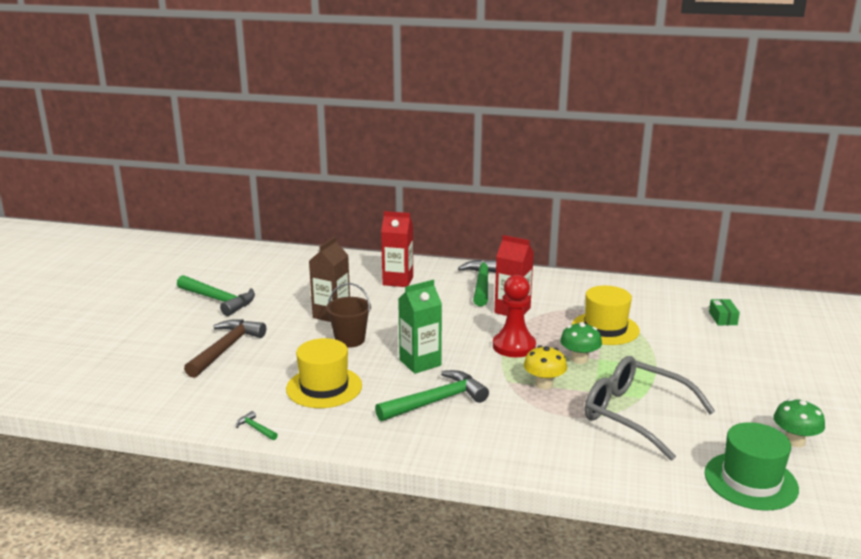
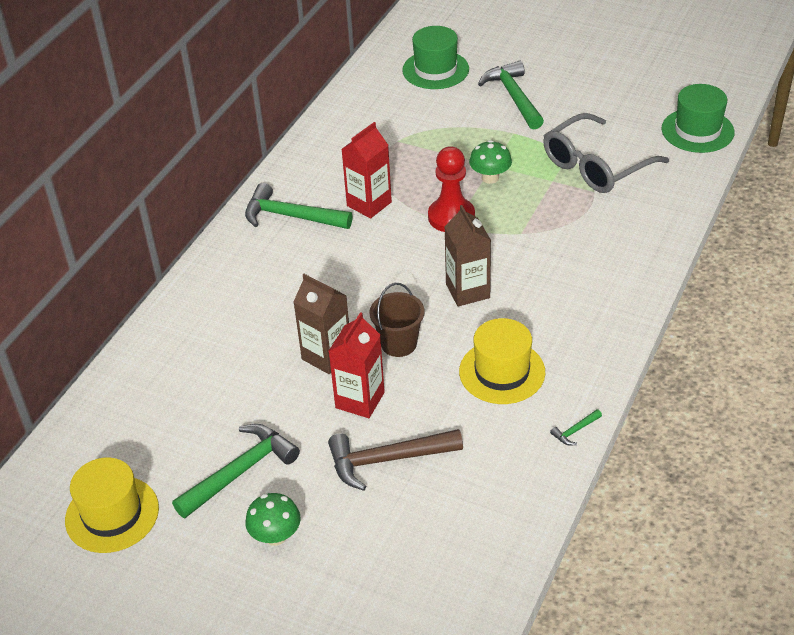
camera: 75 degrees left, 20 degrees up
(226, 348) = (387, 460): brown hammer -> brown hammer turned 45 degrees counterclockwise
(398, 281) = (252, 287): red carton -> red carton (360, 400)
(420, 363) = (467, 291): green carton -> brown carton
(436, 401) = (548, 288): green hammer -> green hammer (513, 97)
(544, 384) = (532, 210): yellow mushroom -> none
(605, 328) = (432, 147): yellow hat -> yellow hat (112, 514)
(722, 318) = (435, 70): green box -> green hat
(794, 441) = (648, 93): green mushroom -> green mushroom (275, 536)

